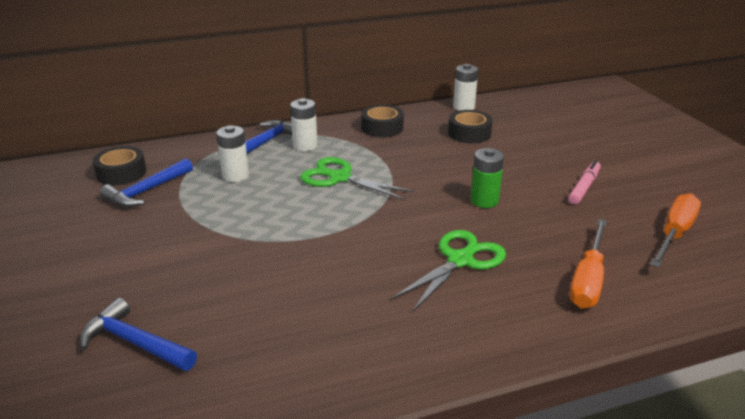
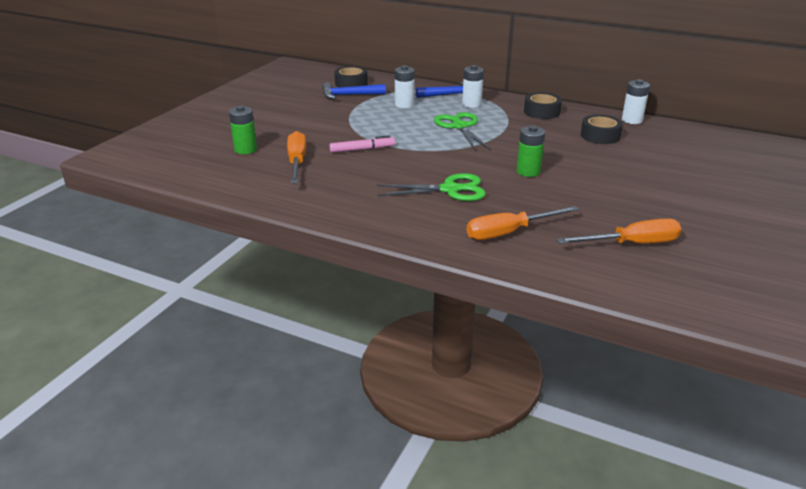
camera: 45 degrees right, 0 degrees up
(134, 342) = (245, 149): blue hammer -> green battery
(240, 321) = (297, 162): none -> orange screwdriver
(584, 187) = (621, 194): pink marker -> pink marker (362, 149)

